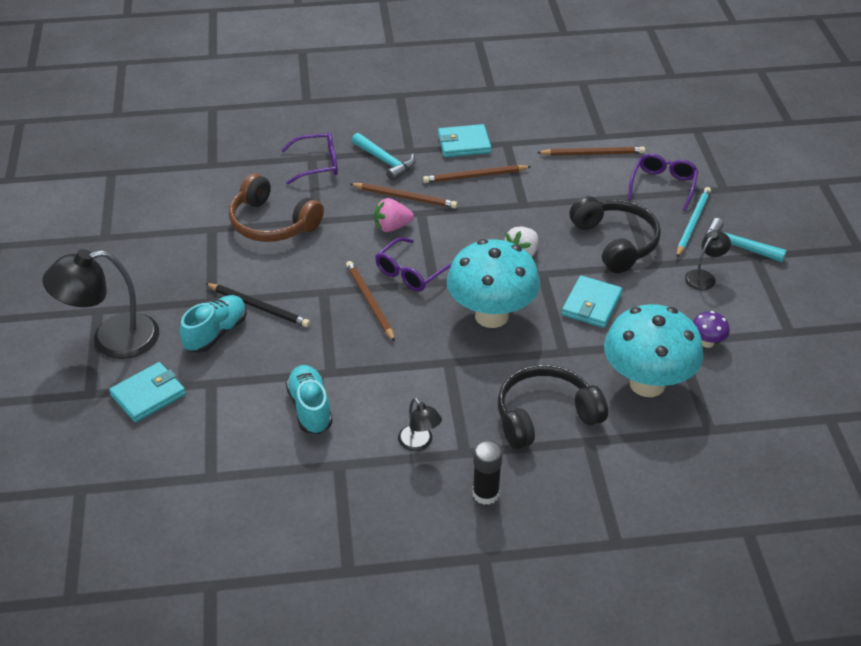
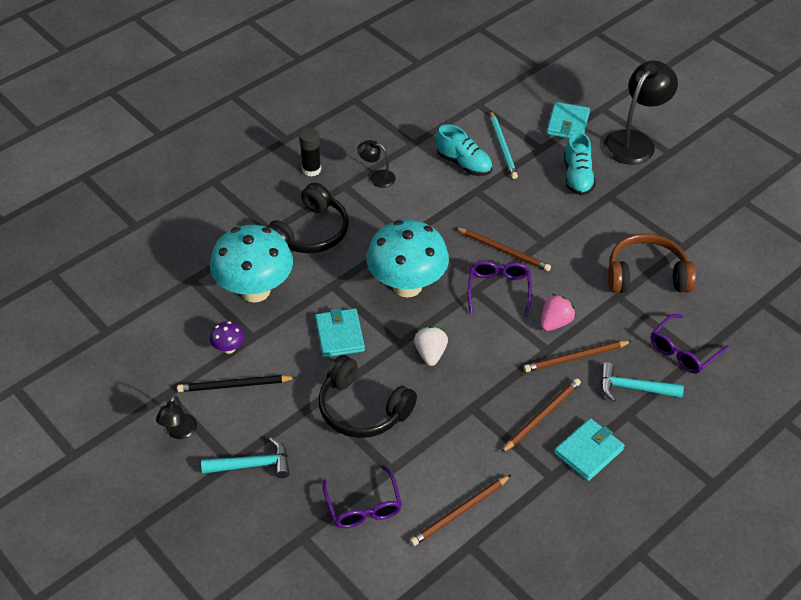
camera: 145 degrees right, 5 degrees up
(259, 307) = (573, 208): black pencil -> black pencil (234, 385)
(692, 223) = (307, 471): turquoise pencil -> turquoise pencil (503, 147)
(704, 277) = (264, 413): black lamp -> black lamp (179, 432)

